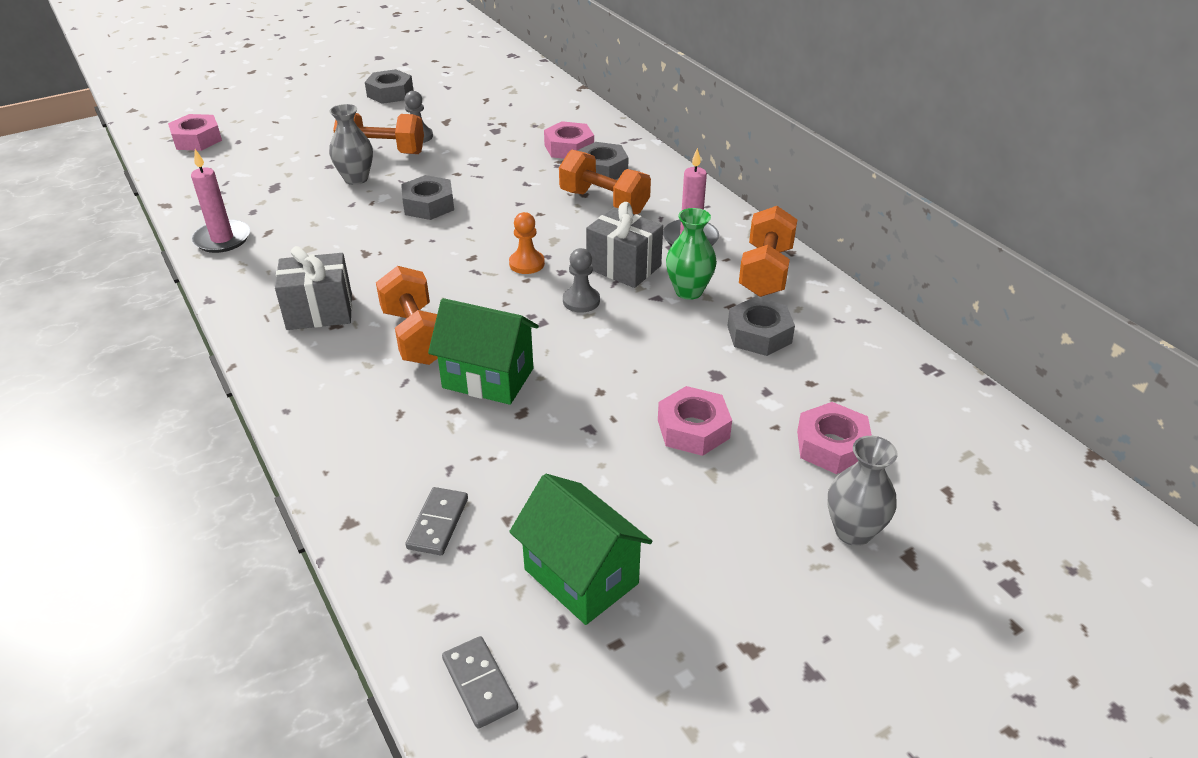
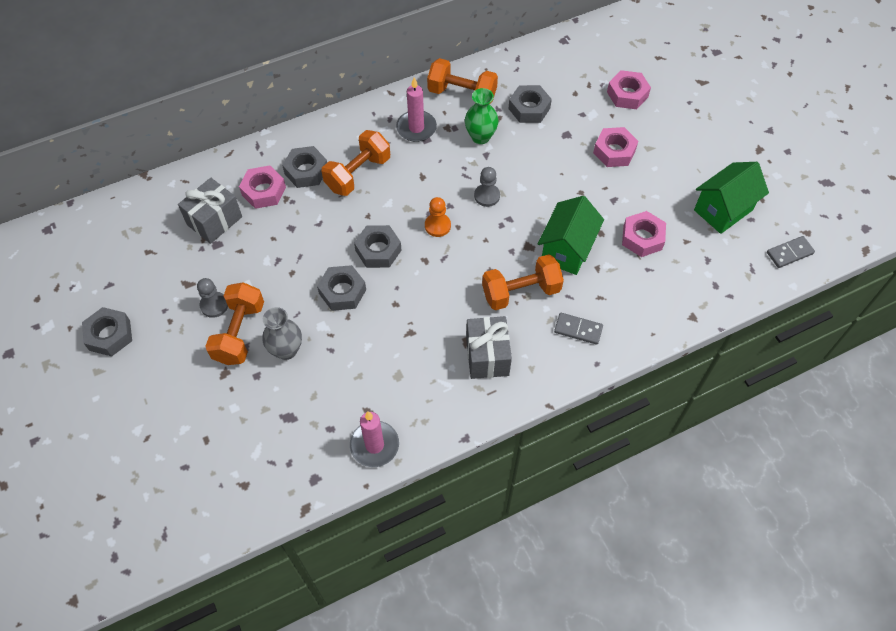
camera: 85 degrees left, 20 degrees up
(197, 139) = (171, 509): pink nut -> pink nut (642, 238)
(438, 523) = (691, 273): grey domino -> grey domino (578, 329)
(487, 224) = (378, 250): none -> grey nut
(624, 267) = (448, 169): grey gift -> grey gift (214, 221)
(853, 531) = (687, 99): grey vase -> none

